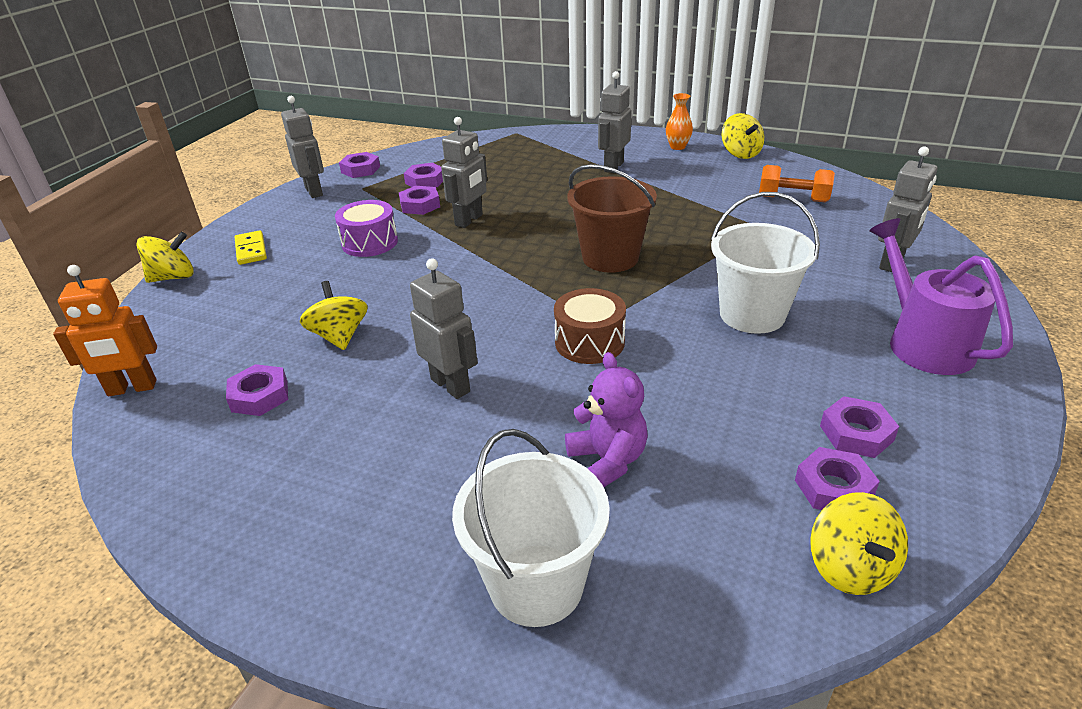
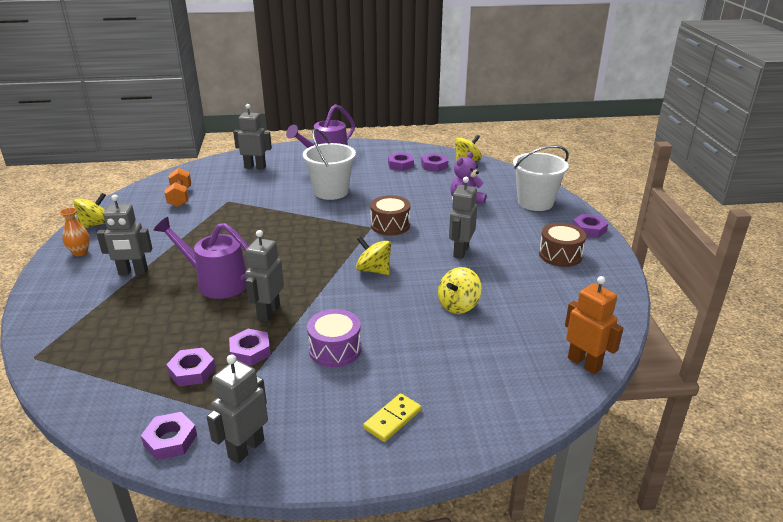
camera: 120 degrees left, 5 degrees down
(173, 277) = (470, 443): yellow spinning top -> yellow spinning top (373, 270)
(259, 396) = (532, 307): purple nut -> purple nut (589, 229)
(325, 501) = (560, 255): none -> brown drum
(469, 220) = (268, 312): grey robot -> grey robot turned 75 degrees counterclockwise
(555, 201) = (215, 282): none -> purple watering can
(610, 258) = (295, 239): brown bucket -> none

